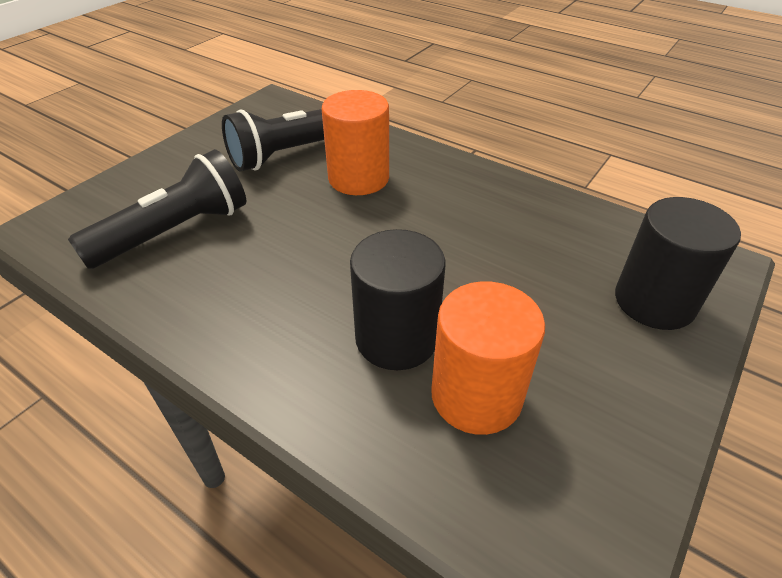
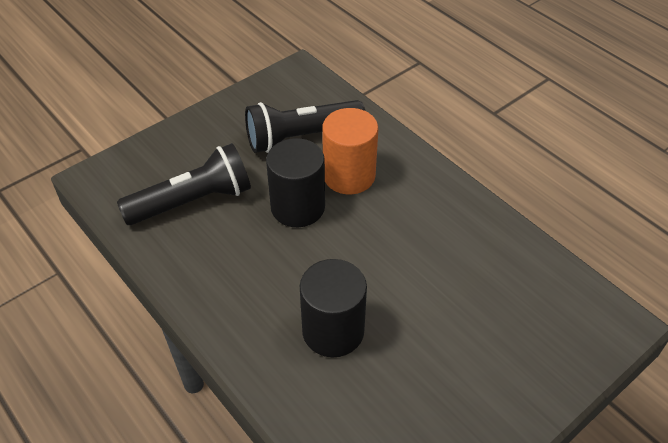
camera: 15 degrees right, 5 degrees up
(476, 395) = (374, 388): orange cylinder -> none
(654, 301) = (544, 345): black cylinder -> black cylinder (298, 207)

